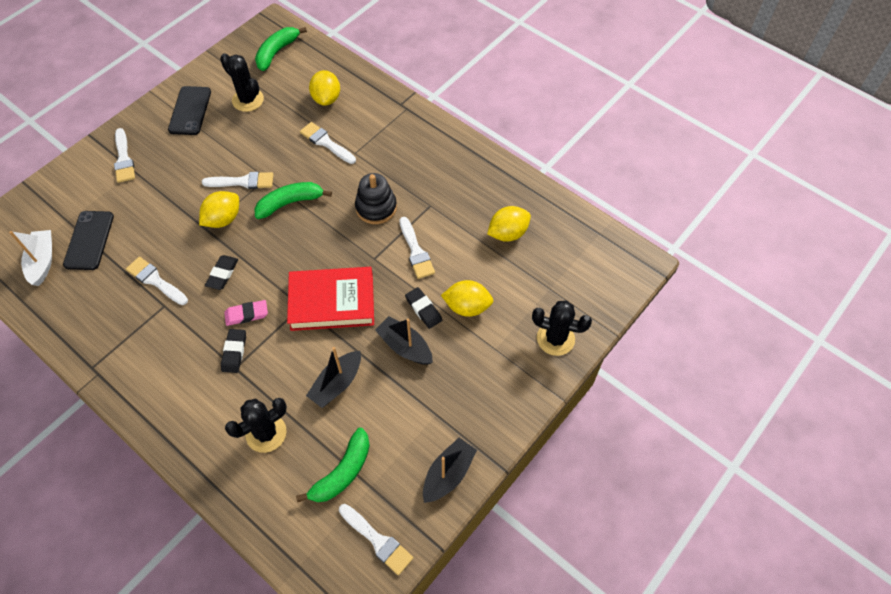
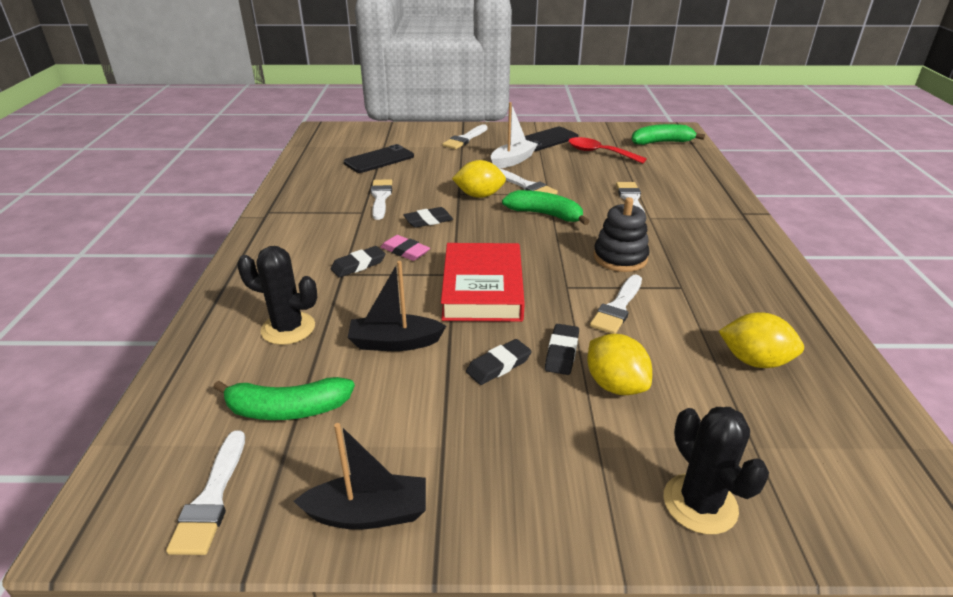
camera: 50 degrees right, 25 degrees down
(43, 261) = (338, 154): white boat -> white boat (513, 160)
(248, 100) = (599, 153): black cactus -> red spoon
(326, 98) = (669, 179): yellow lemon -> none
(332, 302) = (482, 288): red book -> red book turned 45 degrees clockwise
(405, 346) = (499, 365): black boat -> black eraser

